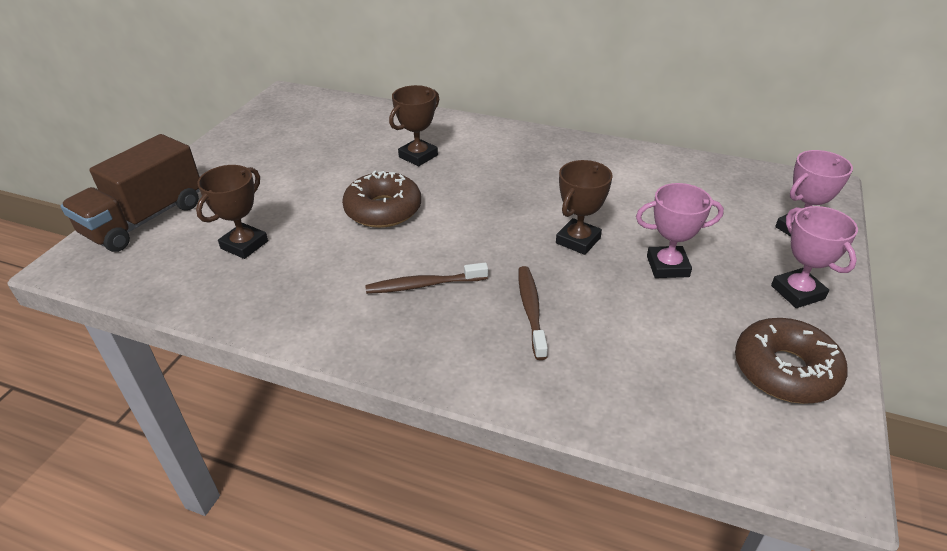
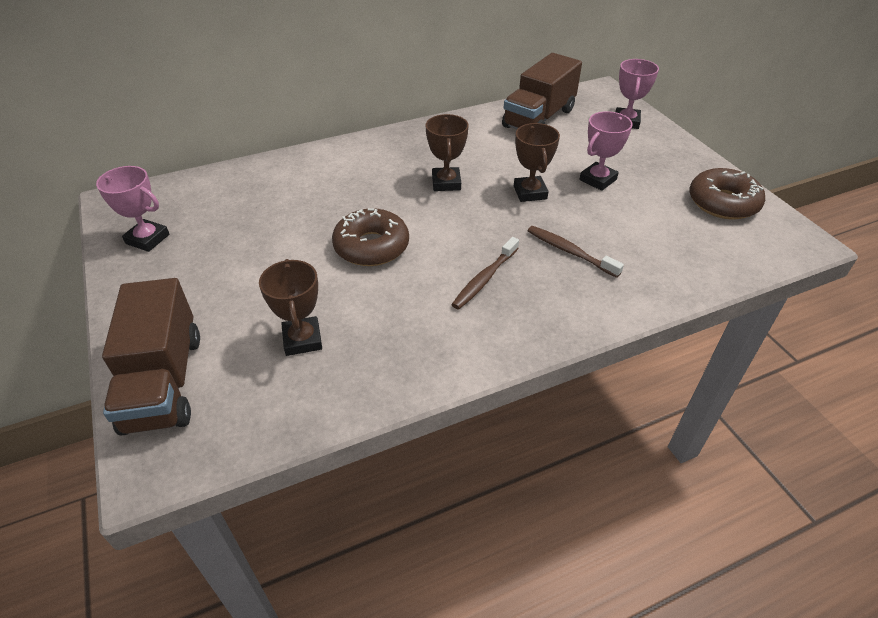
camera: 45 degrees left, 5 degrees up
(418, 156) = (332, 193): brown trophy -> brown trophy (446, 183)
(697, 181) = (539, 118): none -> brown truck
(797, 292) = (672, 158): pink trophy -> pink trophy (147, 239)

